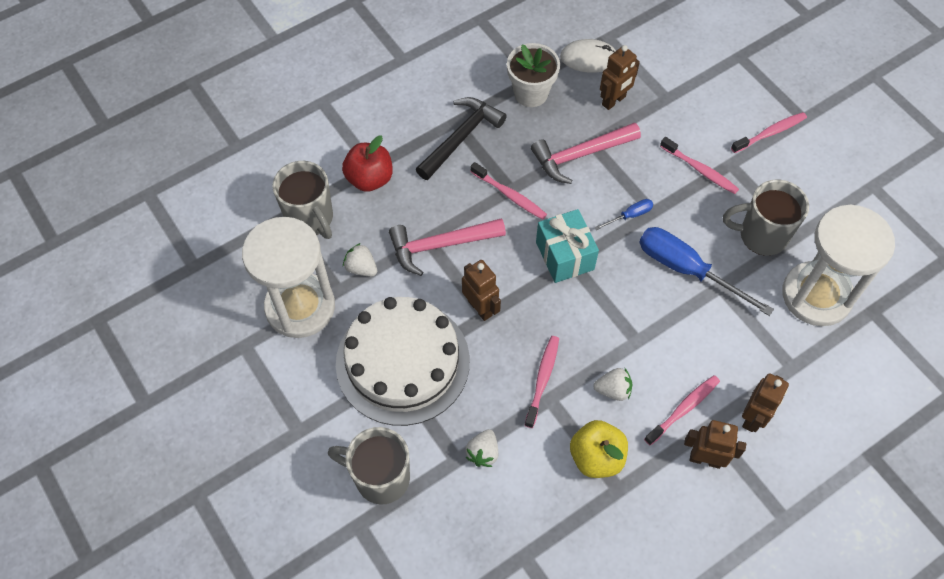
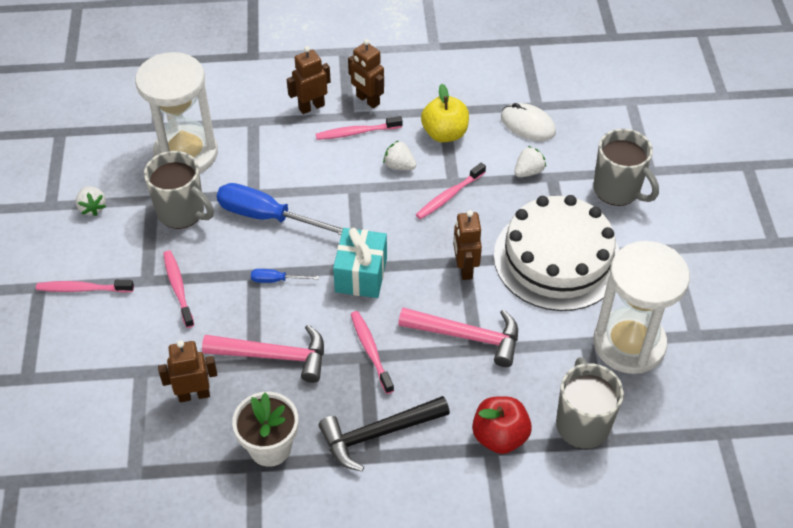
camera: 150 degrees left, 10 degrees down
(361, 268) = (554, 351): white strawberry -> white strawberry (92, 207)
(589, 58) = (176, 456): white mouse -> white mouse (527, 125)
(686, 269) = (268, 217): blue screwdriver -> blue screwdriver turned 135 degrees clockwise

